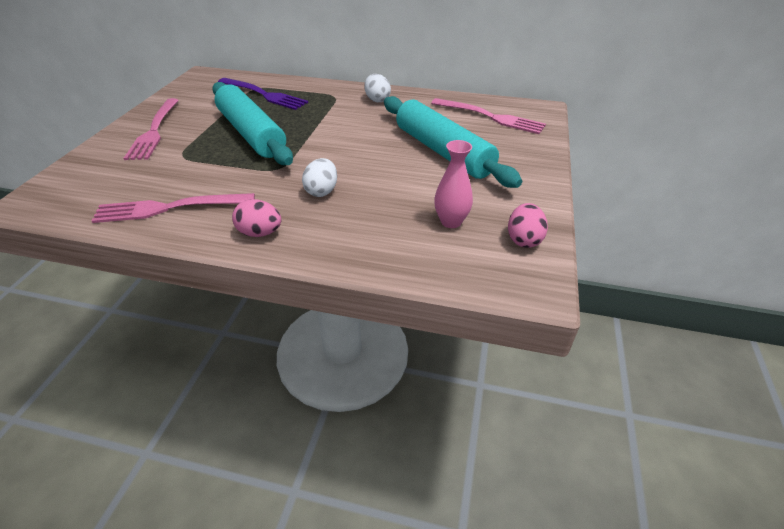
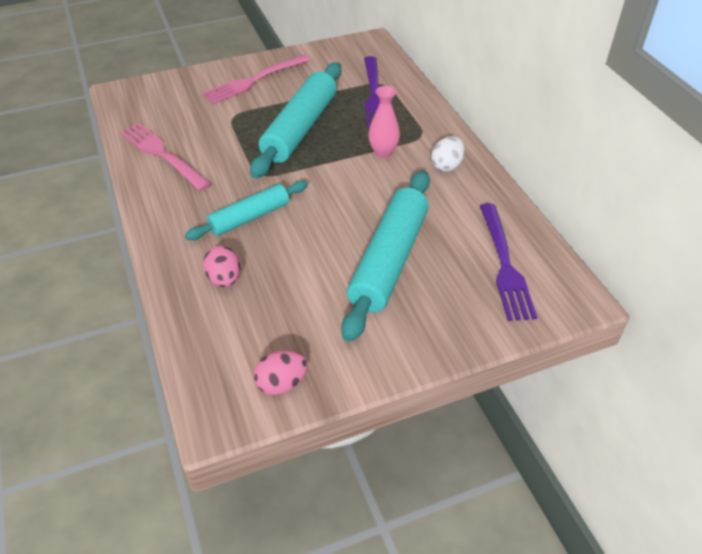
camera: 55 degrees right, 5 degrees up
(260, 233) = (167, 216): pink egg -> pink egg (224, 279)
(322, 191) = (249, 217): white egg -> turquoise rolling pin
(451, 222) = (270, 320): pink vase -> pink vase (383, 152)
(490, 117) = (505, 264): pink fork -> purple fork

